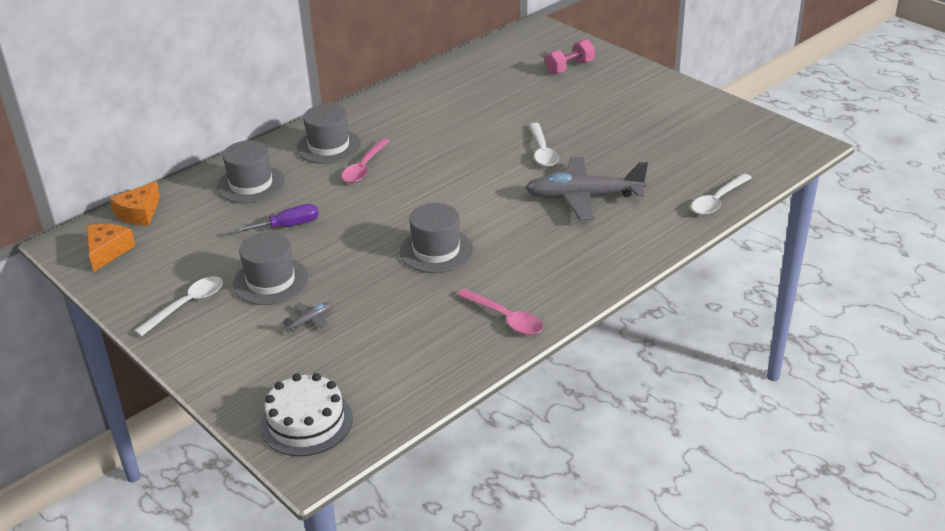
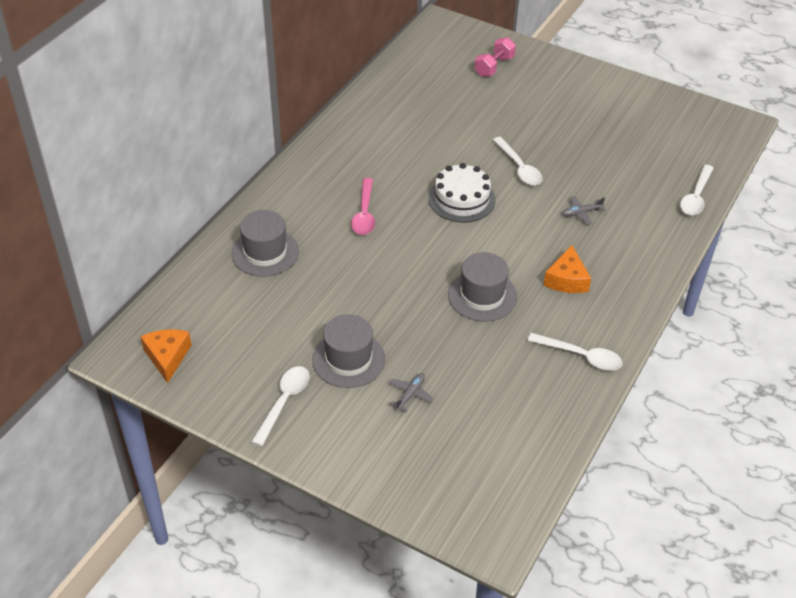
camera: 20 degrees left, 10 degrees up
(139, 213) = (172, 306): orange cheese -> orange cheese (567, 279)
(288, 226) = (329, 294): purple screwdriver -> none
(306, 422) = (467, 502): white cake -> white cake (461, 199)
(329, 146) = (316, 194): grey hat -> none
(506, 318) = (581, 356): pink spoon -> white spoon
(583, 197) = (581, 213): grey plane -> grey plane, size x0.41

